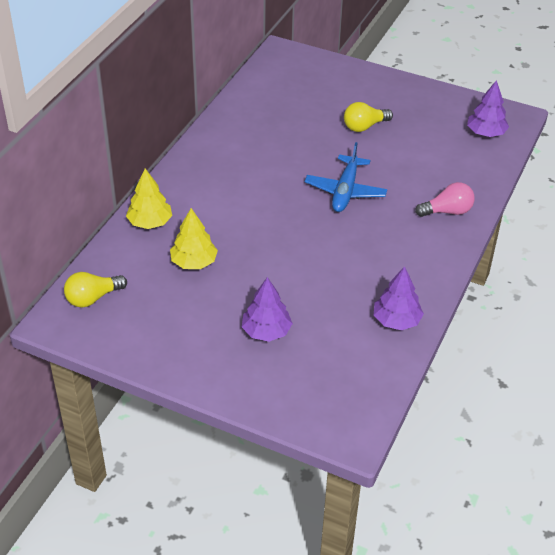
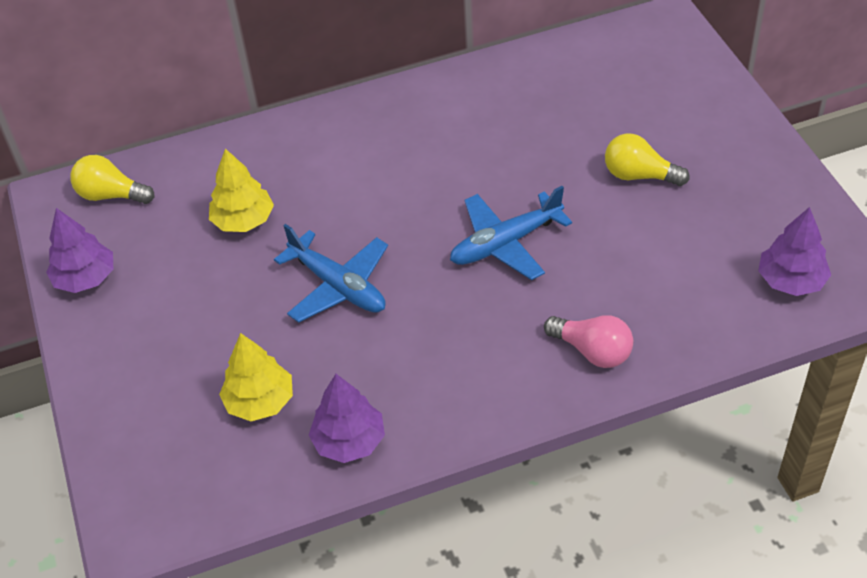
camera: 50 degrees right, 5 degrees up
(150, 222) = (261, 147): yellow tree -> yellow tree (260, 401)
(266, 331) = (208, 349): purple tree -> purple tree (85, 278)
(291, 260) = (338, 286): none -> blue plane

